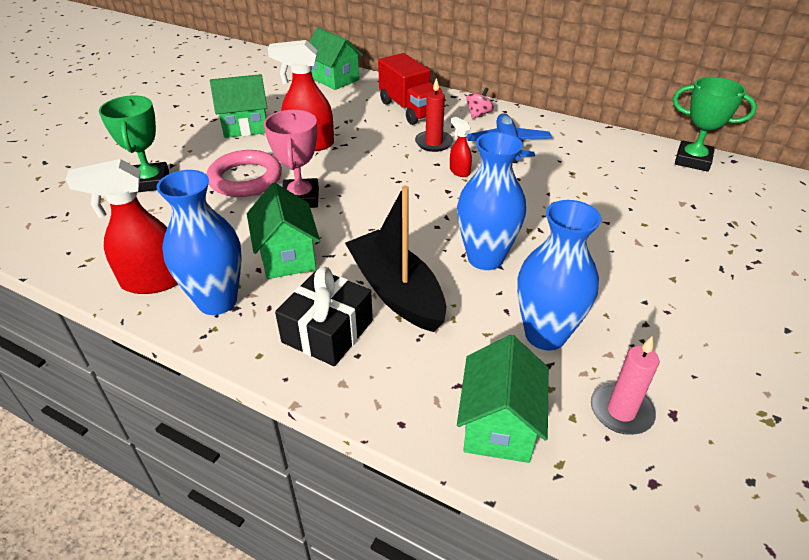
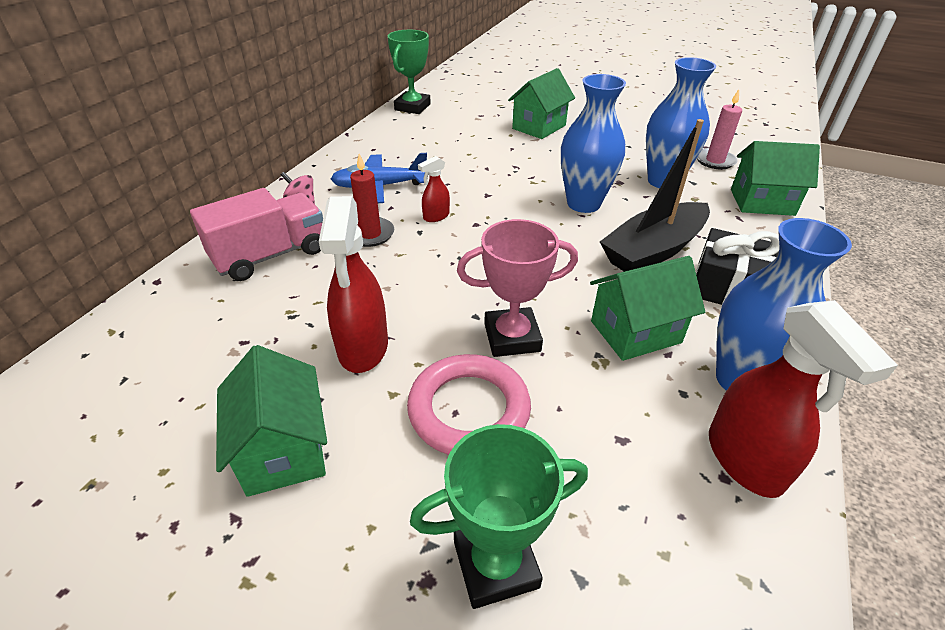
camera: 95 degrees left, 0 degrees up
(335, 79) = (118, 345): green house -> green house (539, 127)
(410, 109) = (270, 255): red truck -> pink truck

